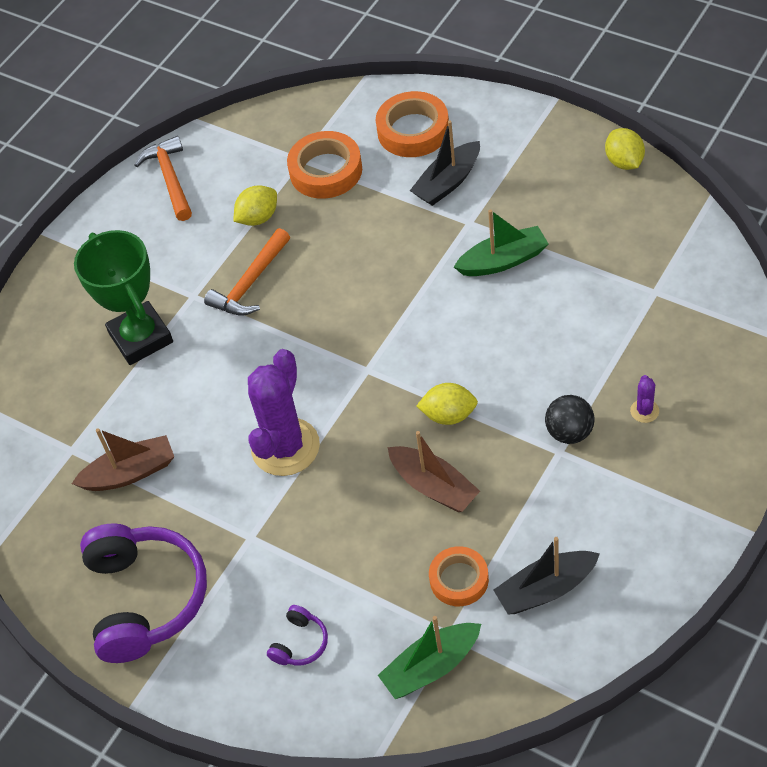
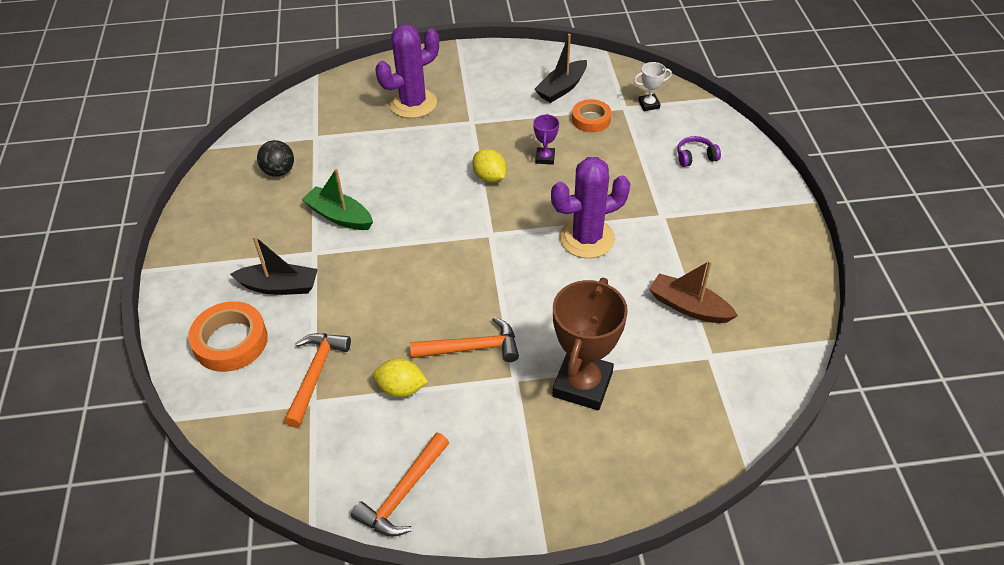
camera: 135 degrees left, 5 degrees down
(141, 338) = (582, 384): green trophy -> brown trophy
(145, 599) = (752, 237): purple headphones -> none
(326, 171) = (315, 374): orange tape -> orange hammer
(431, 667) = (649, 104): green boat -> white trophy
(433, 486) = (545, 158): brown boat -> purple trophy
(546, 589) = (562, 88): black boat -> black boat turned 105 degrees clockwise
(569, 432) = (454, 124): black ball -> black ball (279, 171)
(624, 162) = (198, 201): yellow lemon -> none
(644, 411) = (413, 103): purple cactus -> purple cactus, size x2.45

